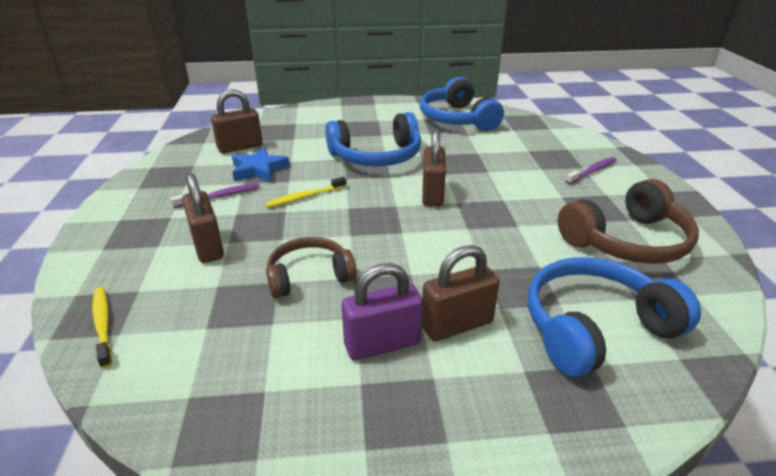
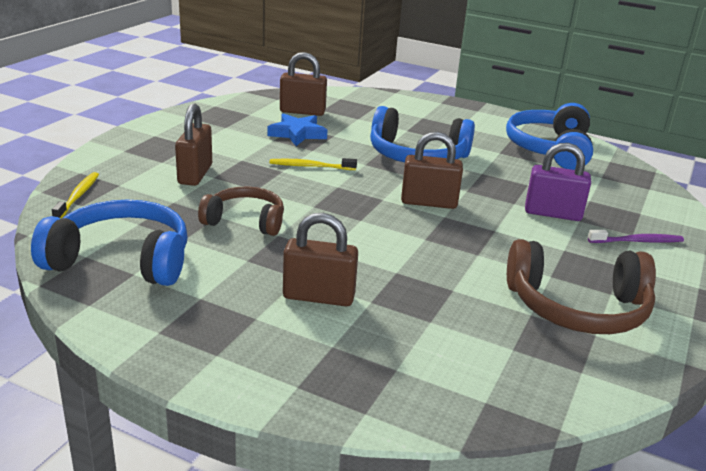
camera: 30 degrees right, 5 degrees down
(219, 196) = (243, 143): purple toothbrush -> none
(382, 344) = (245, 283): purple padlock -> purple padlock (552, 213)
(432, 194) = (429, 202): brown padlock -> brown padlock turned 60 degrees clockwise
(595, 328) = (437, 349): blue headphones -> blue headphones (121, 260)

